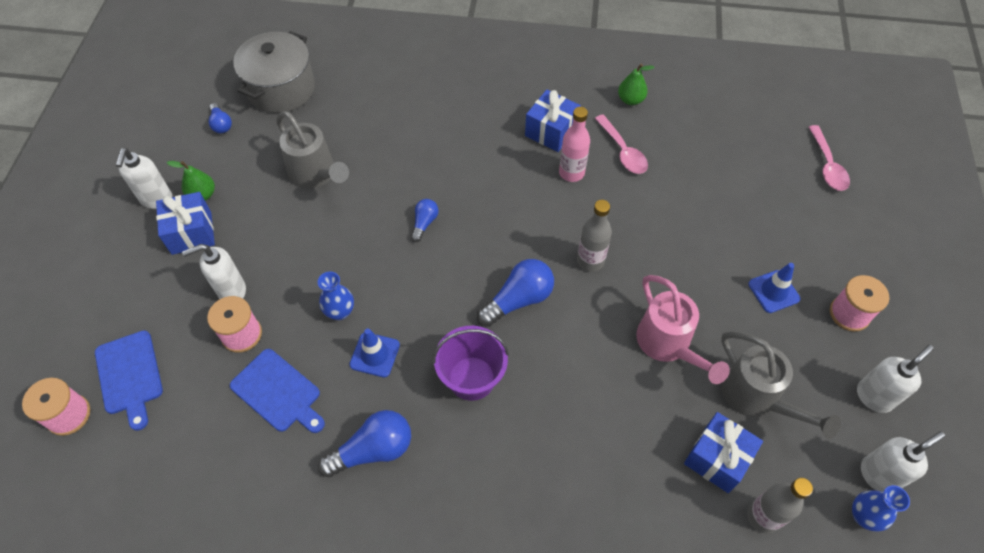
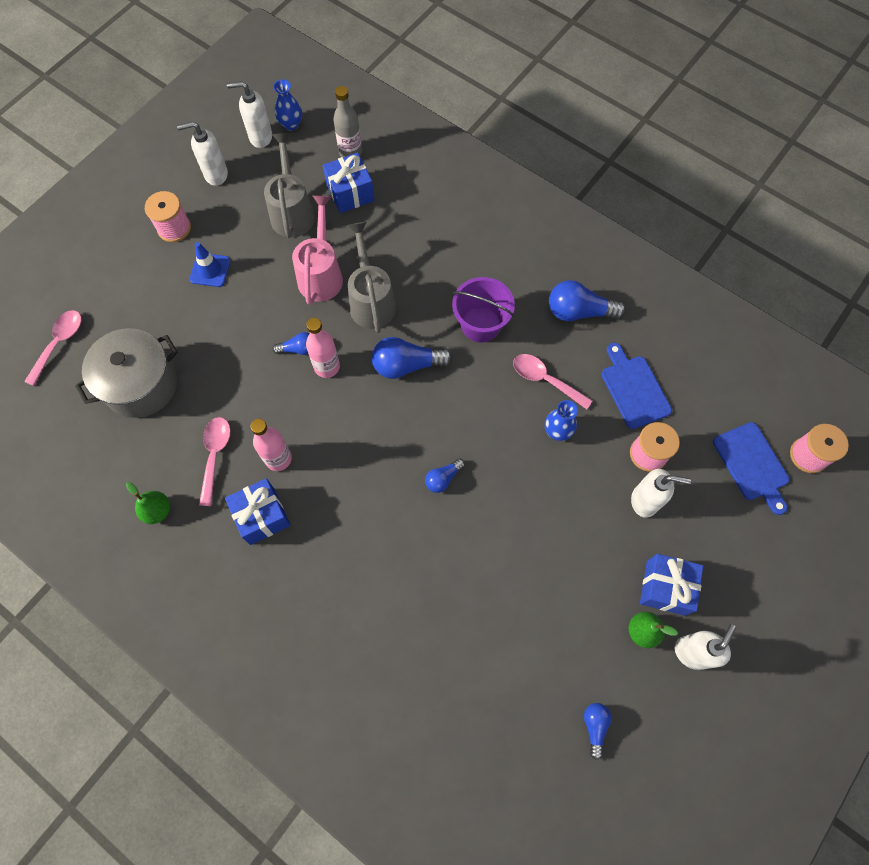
camera: 150 degrees left, 10 degrees up
(130, 376) = (752, 464): blue cutting board -> blue cutting board turned 150 degrees clockwise
(281, 89) = (508, 746): grey pot -> grey pot (141, 384)
(316, 174) = (519, 593): grey watering can -> grey watering can (371, 301)
(375, 355) = (545, 380): blue traffic cone -> pink spoon
(590, 261) = (327, 367): grey bottle -> pink bottle
(628, 263) = (298, 349): none -> blue light bulb

